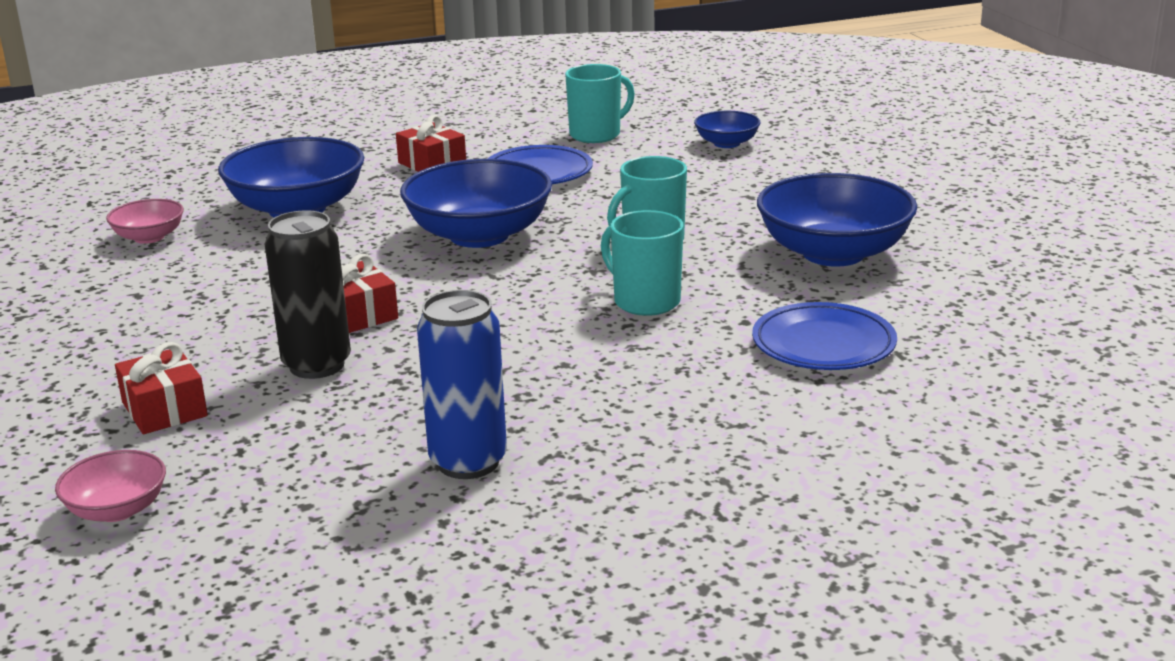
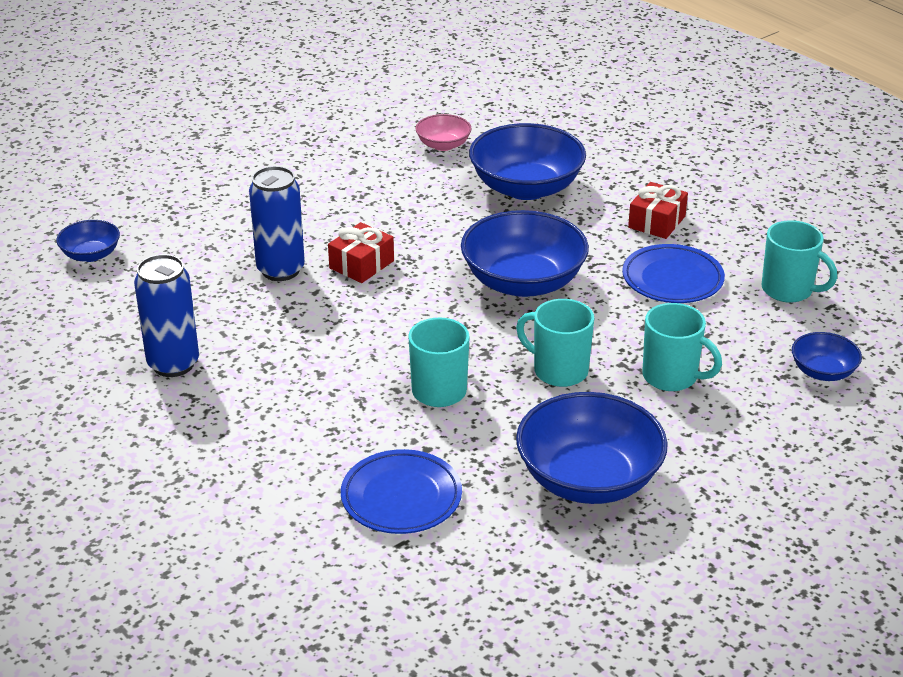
camera: 70 degrees right, 10 degrees up
(117, 509) = (91, 255): pink bowl -> blue bowl
(164, 409) = (205, 232): red gift -> none
(317, 365) = (280, 270): black can -> blue can
(695, 197) = (671, 377): none -> turquoise mug

